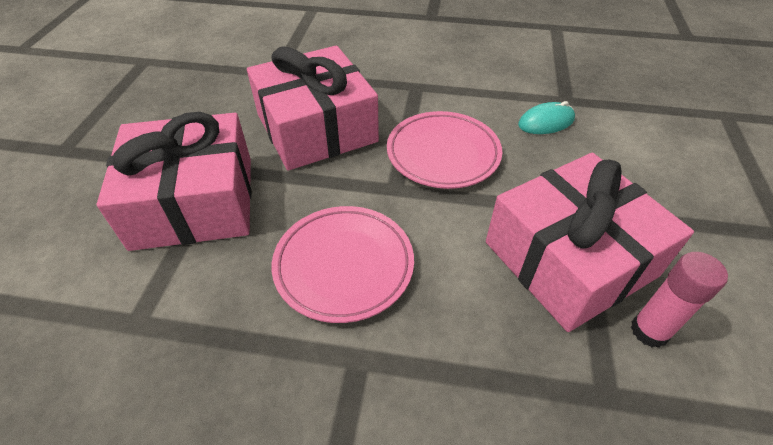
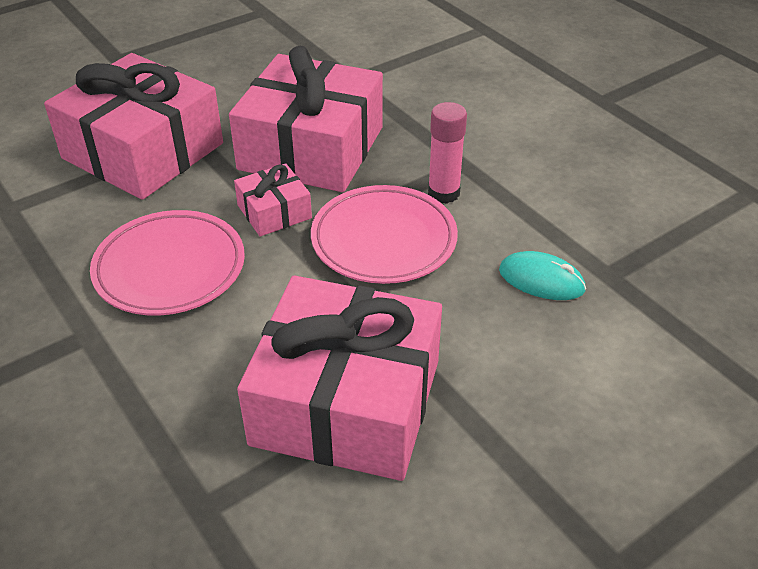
camera: 45 degrees right, 5 degrees down
(354, 180) = (274, 212): none -> pink gift
(649, 331) = (315, 505): pink glue stick -> pink glue stick (443, 193)

